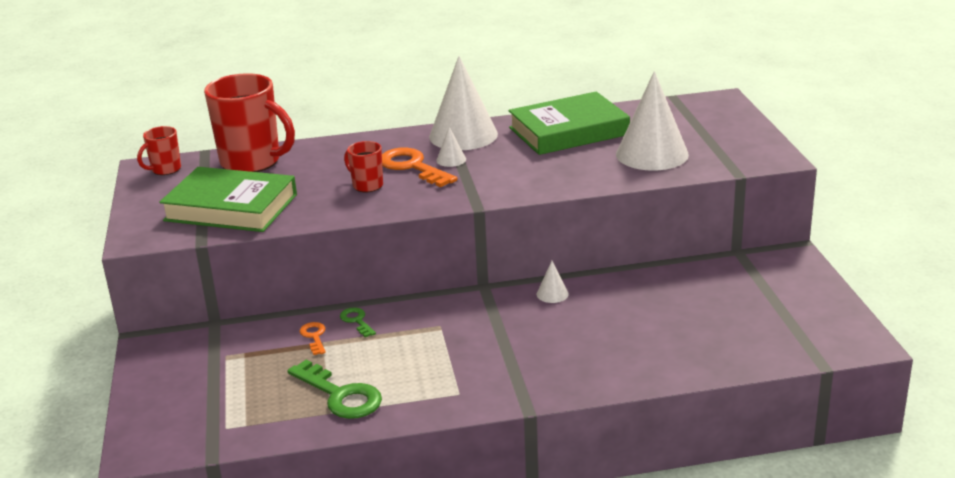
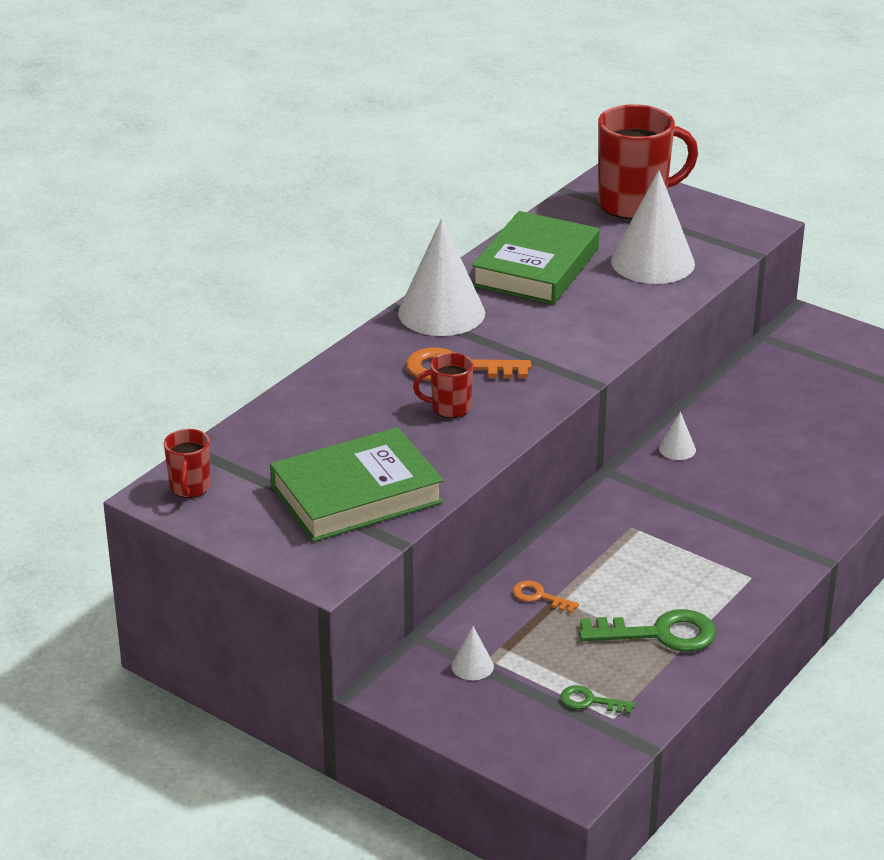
camera: 45 degrees left, 5 degrees up
(252, 162) = (274, 436): red mug -> red mug (634, 204)
(356, 321) = (551, 562): green key -> green key (590, 701)
(451, 160) = (480, 345): white cone -> white cone (472, 666)

